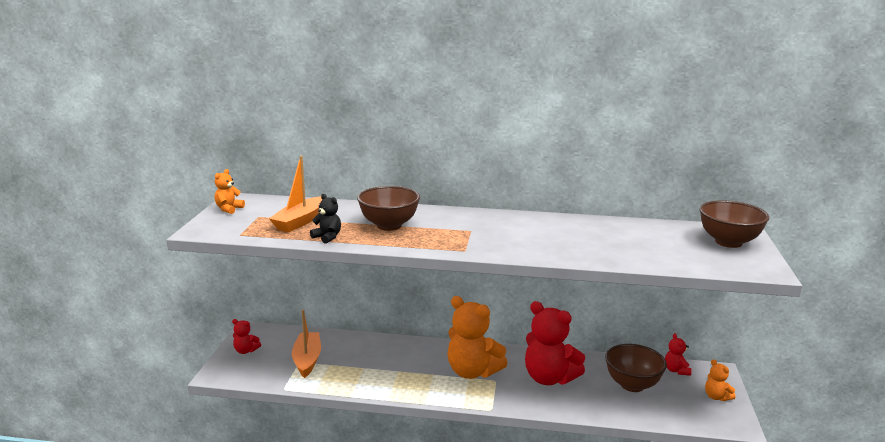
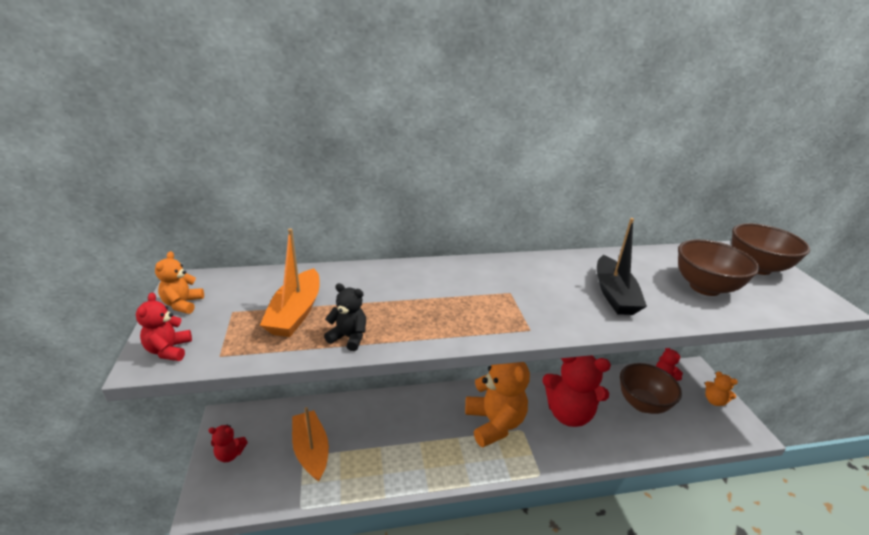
camera: 20 degrees left, 10 degrees up
(210, 228) = (169, 350): none -> red teddy bear
(389, 225) = (413, 300): brown bowl -> brown bowl (704, 287)
(472, 372) = (494, 423): orange teddy bear -> orange teddy bear turned 120 degrees counterclockwise
(560, 241) = (614, 294): none -> black boat

